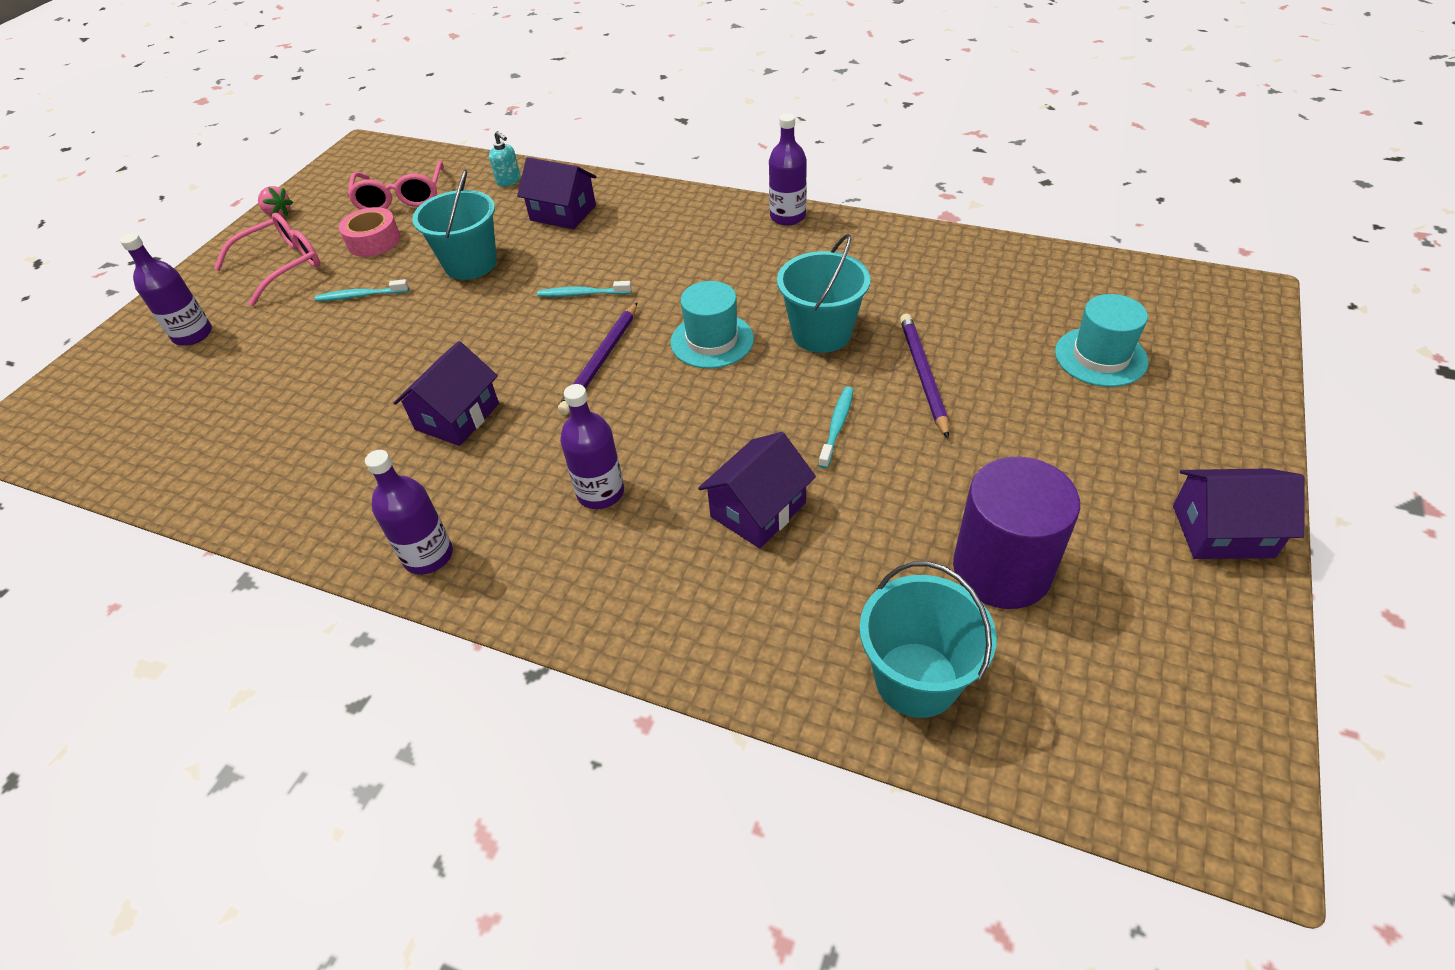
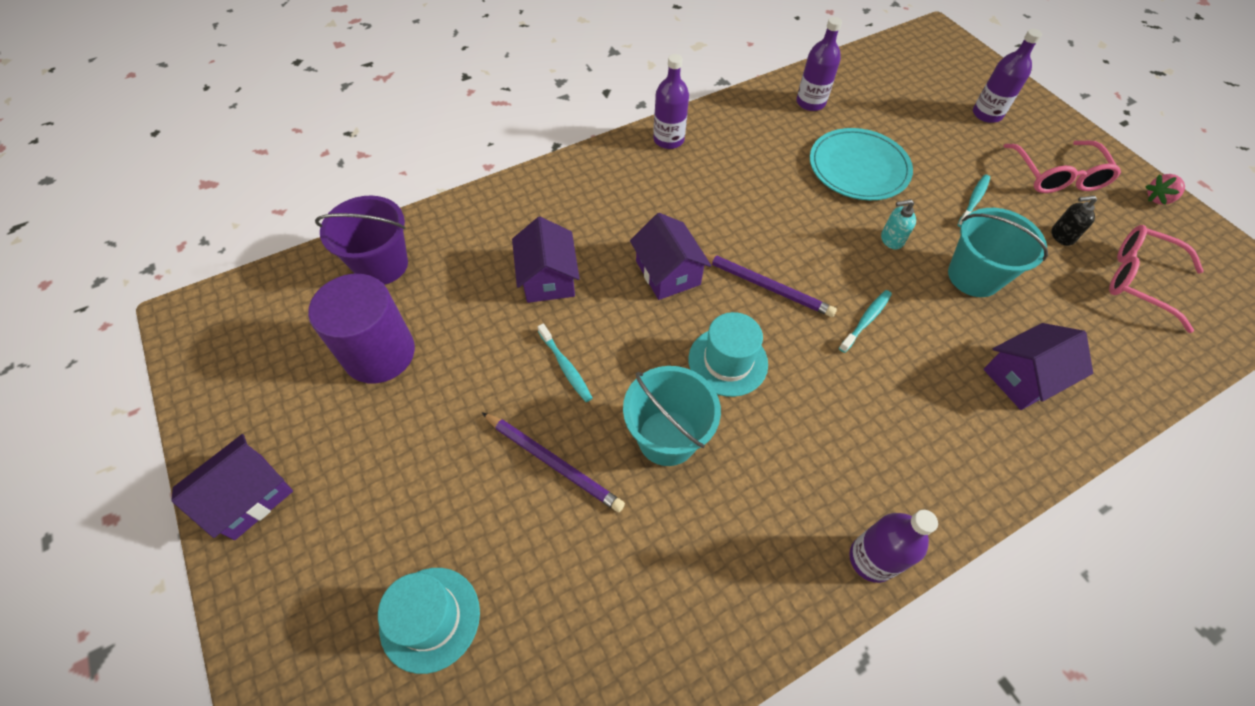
camera: 125 degrees right, 10 degrees up
(362, 380) = (858, 168): none -> turquoise plate
(374, 241) = (1061, 236): pink tape -> black soap dispenser
(457, 416) = (776, 193): purple house -> purple house (668, 273)
(509, 181) = (1126, 370): turquoise soap dispenser -> turquoise soap dispenser (891, 239)
(600, 493) = (640, 221): purple bottle -> purple bottle (810, 102)
(601, 361) = (766, 286): purple pencil -> purple pencil turned 150 degrees clockwise
(916, 679) = (382, 265): turquoise bucket -> purple bucket

